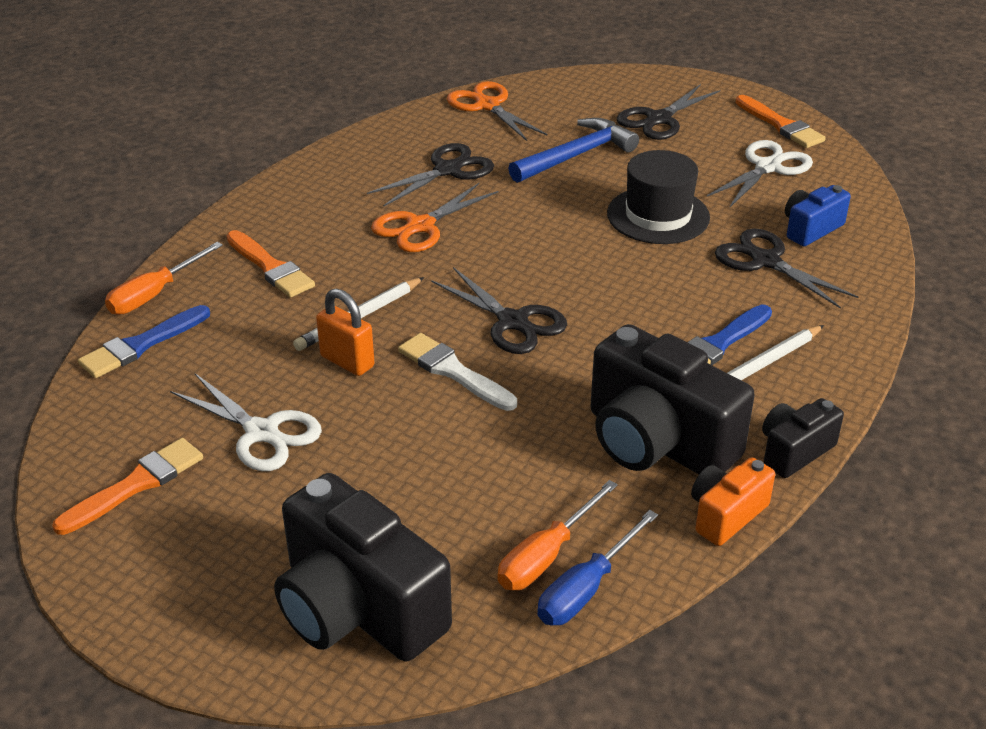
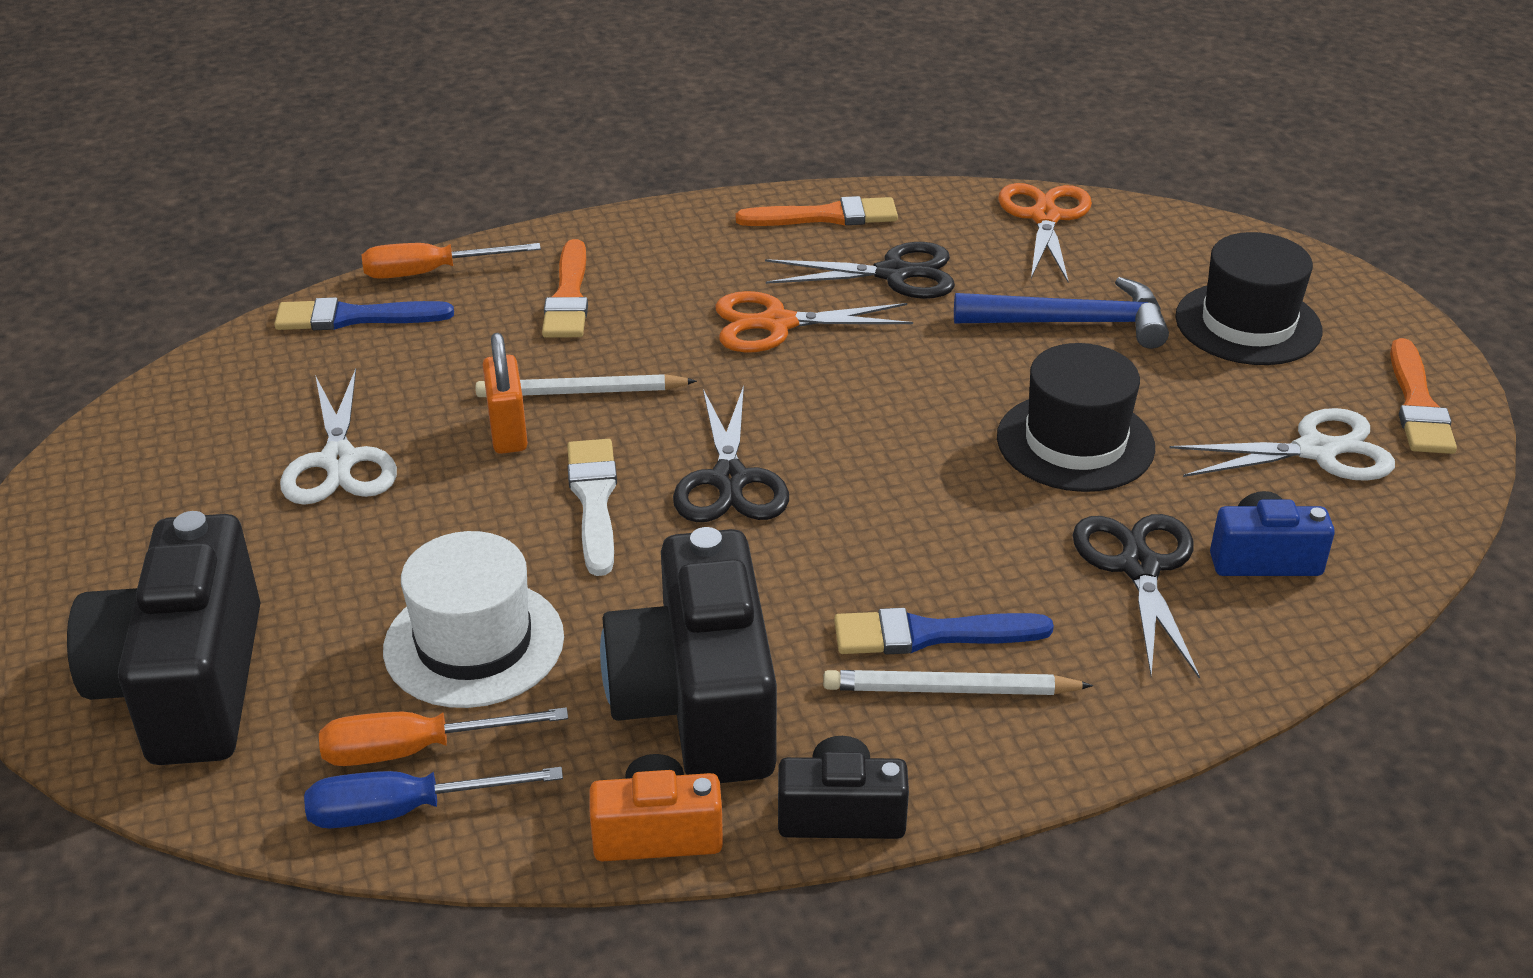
camera: 40 degrees right, 0 degrees up
(136, 485) = (177, 450): orange brush -> orange brush (826, 216)
(496, 483) = (474, 643): none -> white hat
(659, 119) = (1248, 324): black scissors -> black hat

